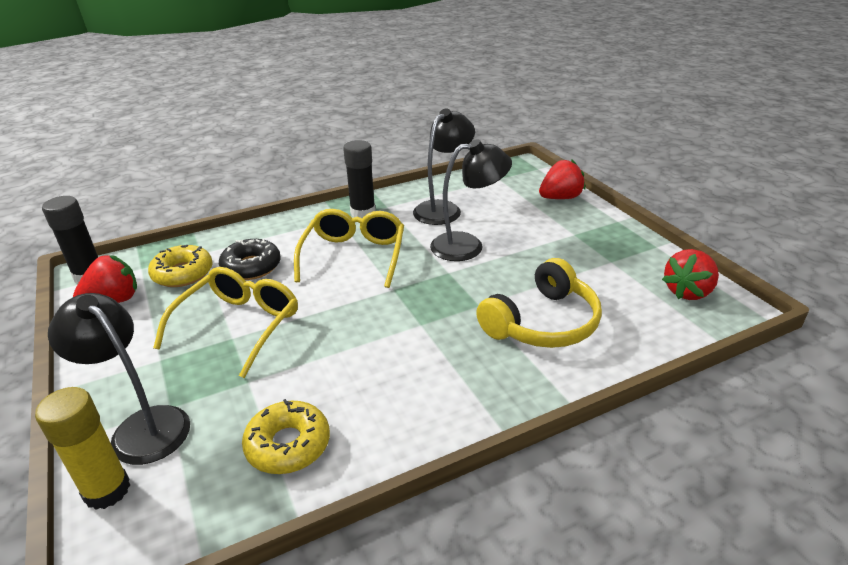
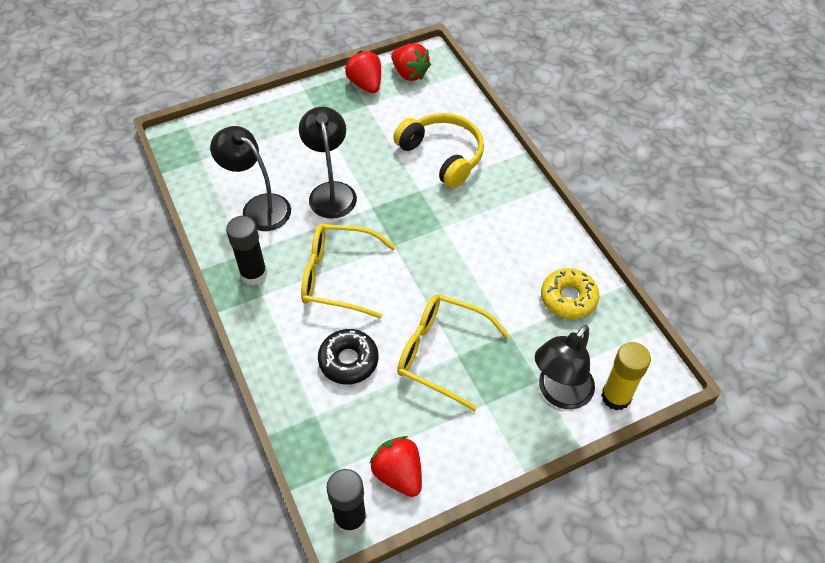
camera: 90 degrees left, 20 degrees up
(183, 273) = (355, 422): yellow donut -> none
(560, 198) = (255, 119): red strawberry -> red strawberry (366, 84)

